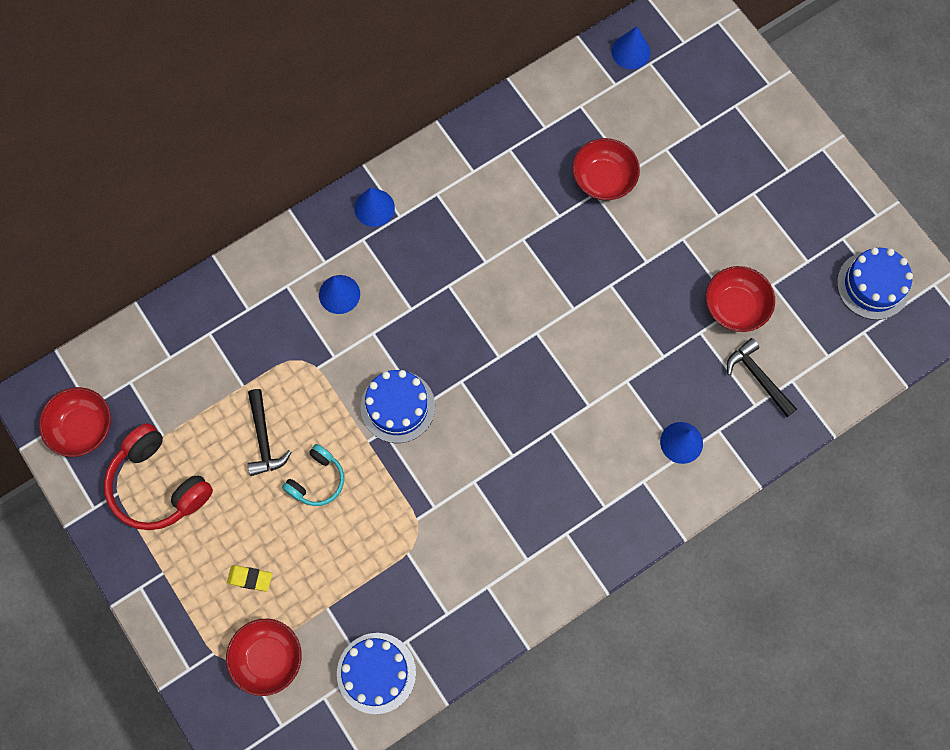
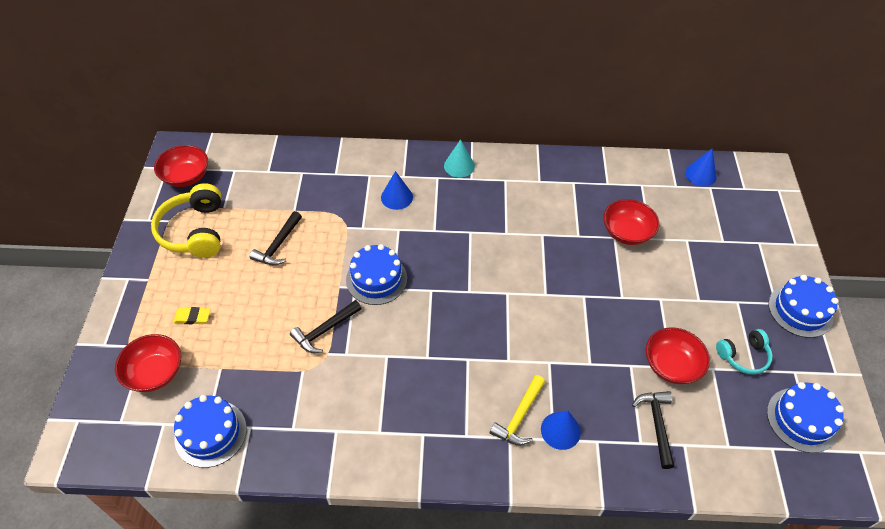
camera: 35 degrees right, 20 degrees down
(158, 485) = (194, 231): red headphones -> yellow headphones
(250, 578) = (192, 317): yellow eraser -> yellow eraser turned 45 degrees counterclockwise
(317, 480) = (287, 288): turquoise headphones -> turquoise headphones (743, 356)
(374, 208) = (459, 166): blue cone -> turquoise cone
(393, 498) = (325, 331): none -> black hammer
(637, 455) = (519, 417): none -> yellow hammer
(813, 164) = (800, 310): none -> blue cake

